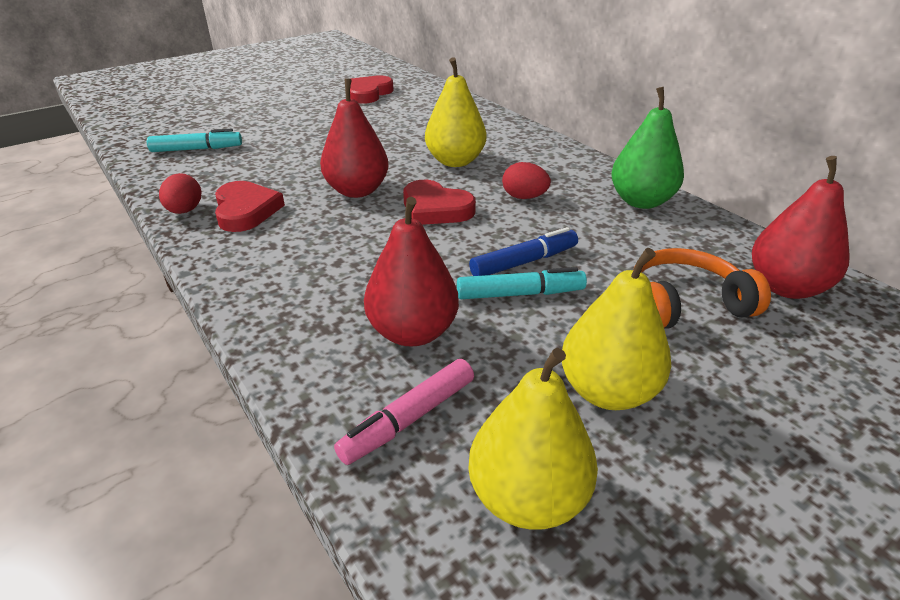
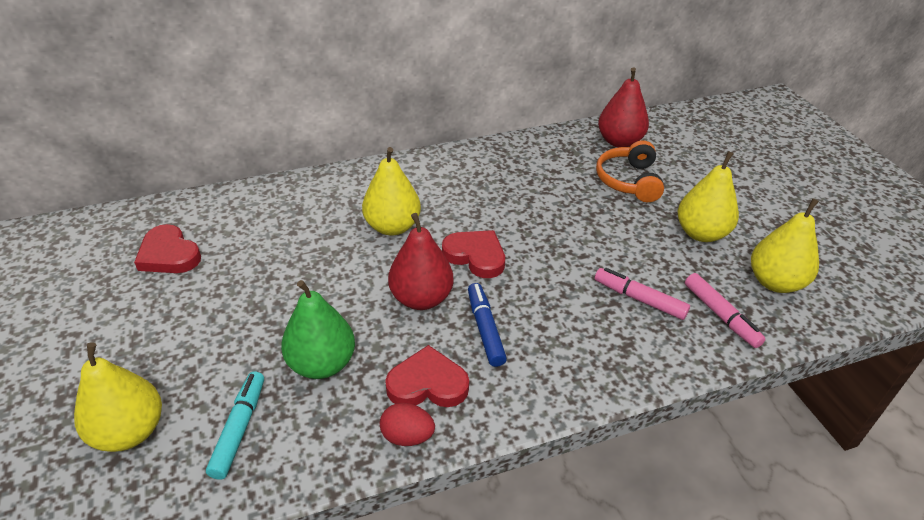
camera: 75 degrees left, 5 degrees up
(196, 120) = (129, 432): none -> yellow pear
(412, 332) = (639, 299): red pear -> pink marker
(435, 209) = (475, 256): red heart -> red heart turned 105 degrees counterclockwise
(519, 294) = (605, 241): turquoise marker -> none
(523, 262) = (568, 230): blue marker -> blue marker (485, 329)
(524, 197) = (476, 205): red egg -> none
(641, 201) = (505, 155): green pear -> green pear (322, 364)

